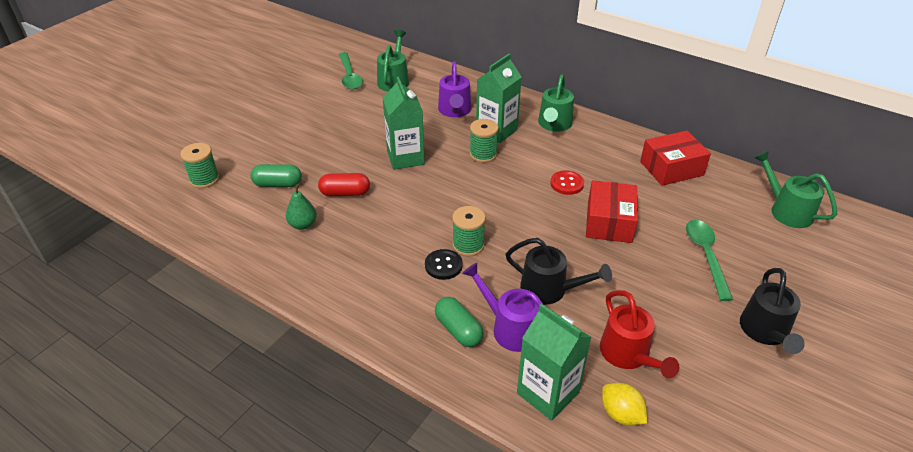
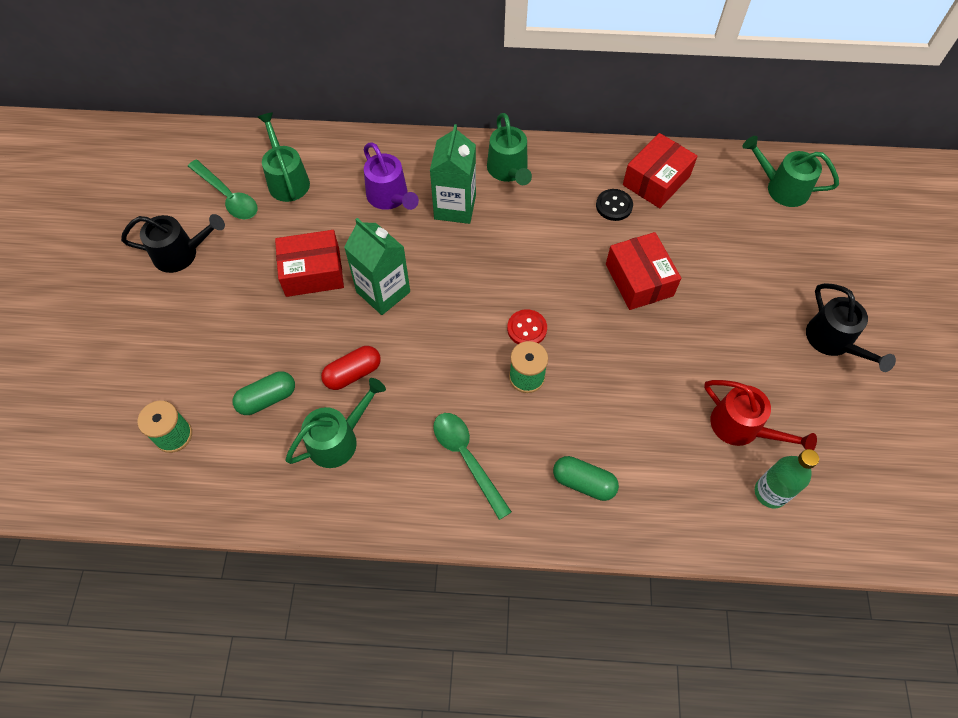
camera: 30 degrees left, 20 degrees up
(303, 224) = (339, 439): green pear -> green watering can
(368, 131) = (313, 272): none -> red box
(443, 265) = (519, 415): black button -> black button (614, 206)
(483, 154) = (462, 248): green spool -> none
(510, 328) = (627, 454): purple watering can -> none
(548, 393) = (701, 506): green carton -> none
(550, 290) = (635, 391): black watering can -> black watering can (182, 253)
(567, 184) = (571, 249): red button -> red button (527, 329)
(621, 414) = (770, 493): yellow lemon -> green bottle
(706, 255) = (743, 278): green spoon -> green spoon (467, 458)

